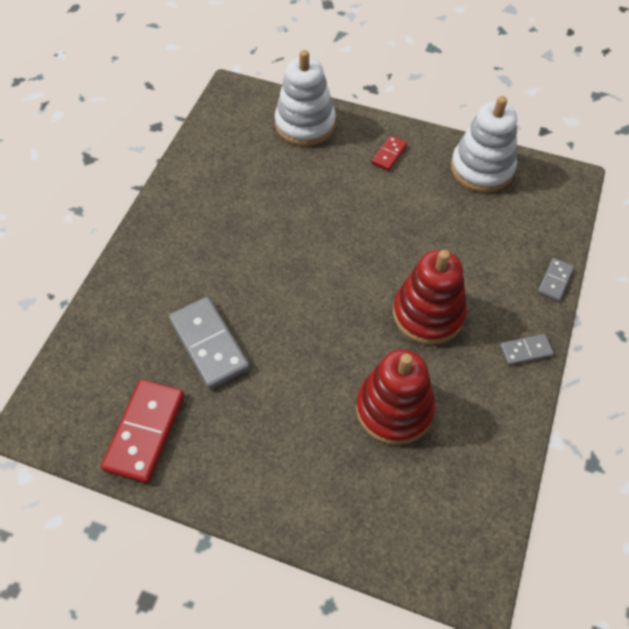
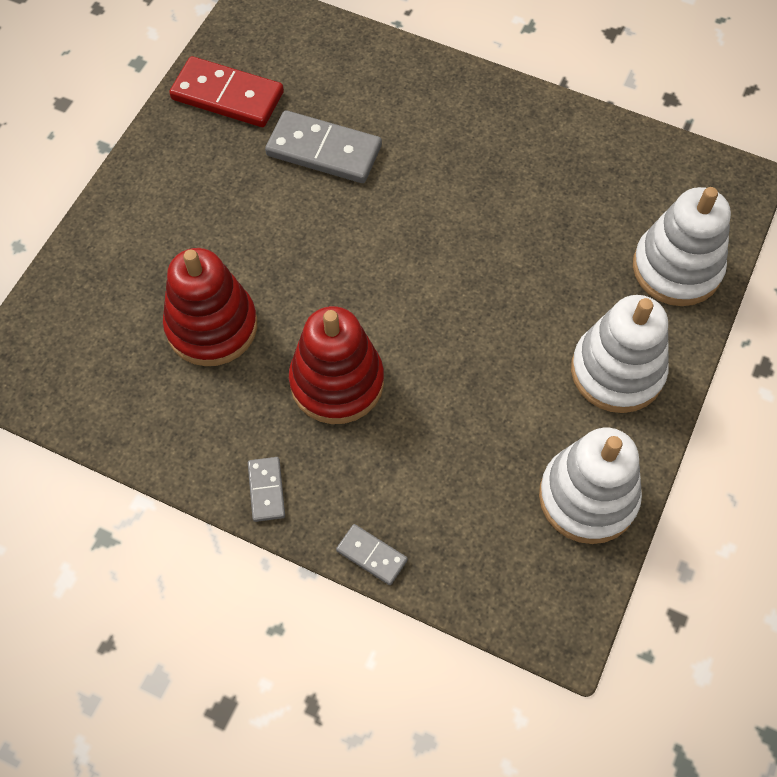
camera: 95 degrees right, 5 degrees up
(209, 344) = (324, 151): grey domino -> grey domino turned 45 degrees clockwise
(389, 154) = (617, 371): red domino -> white stacking toy

